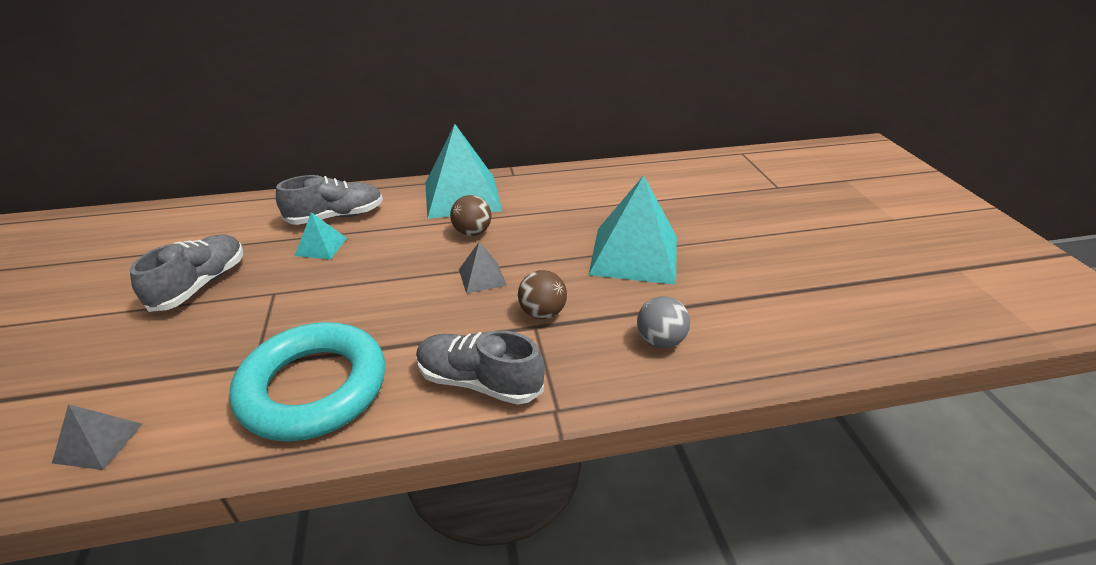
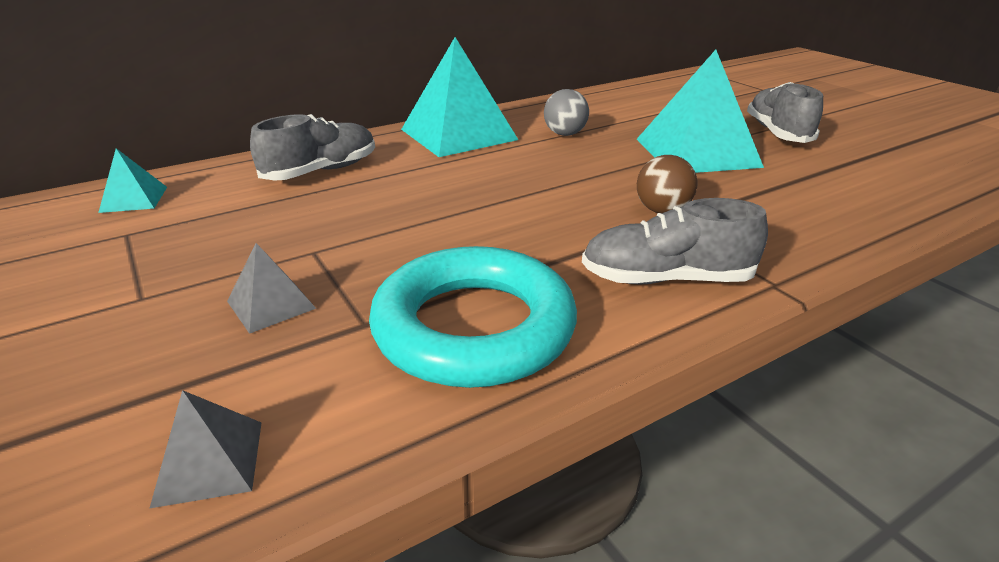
camera: 20 degrees left, 5 degrees down
(201, 284) = (196, 262): grey shoe -> grey shoe (778, 133)
(321, 246) = (331, 199): turquoise pyramid -> turquoise pyramid (134, 199)
(472, 232) = (506, 161): brown ball -> none
(482, 277) = (561, 194): grey pyramid -> grey pyramid (271, 304)
(660, 341) = (804, 210): grey ball -> grey ball (565, 134)

